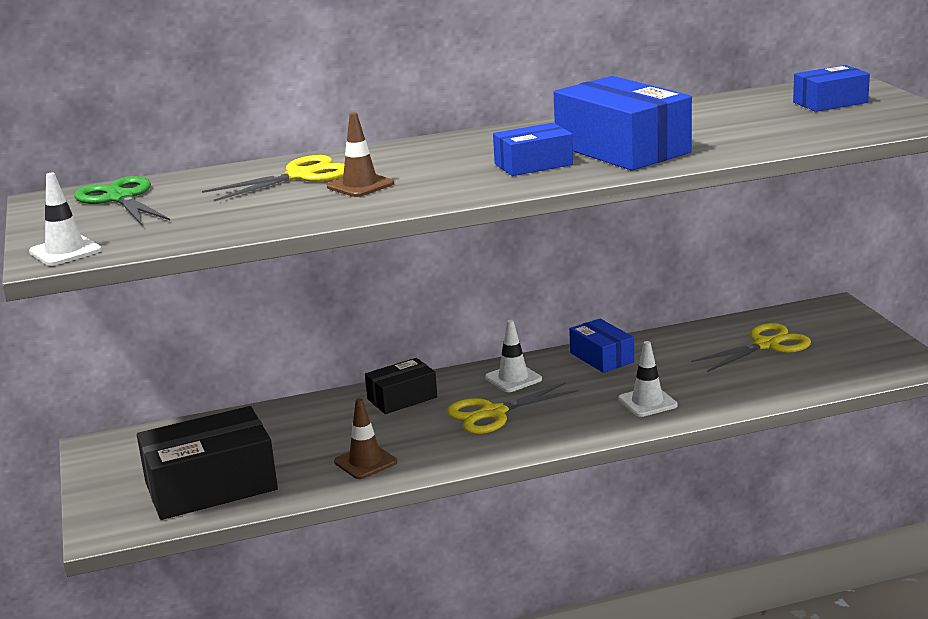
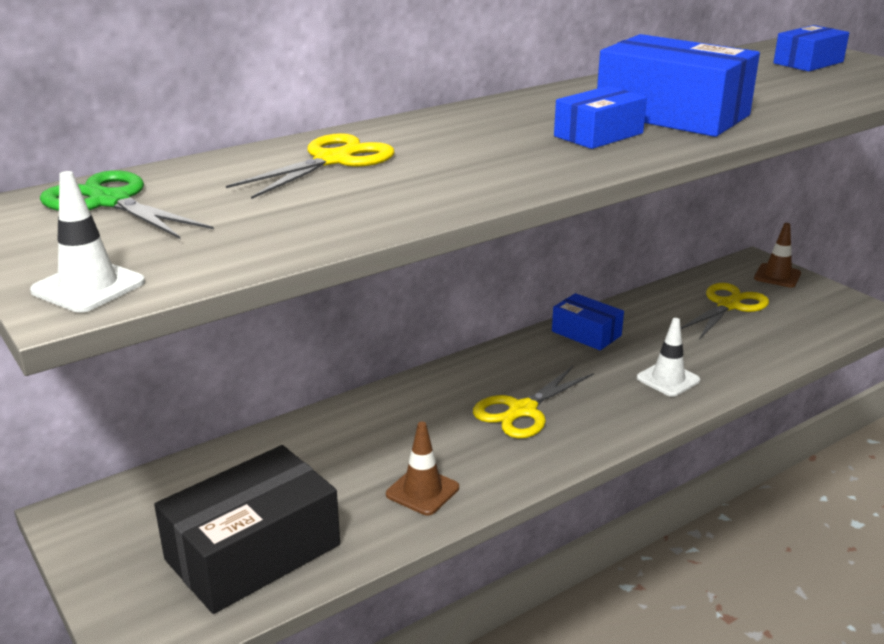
camera: 20 degrees left, 5 degrees up
(360, 185) = (422, 168): brown traffic cone -> brown traffic cone (777, 276)
(402, 398) = (412, 403): black box -> none
(513, 378) = (515, 366): white traffic cone -> none

